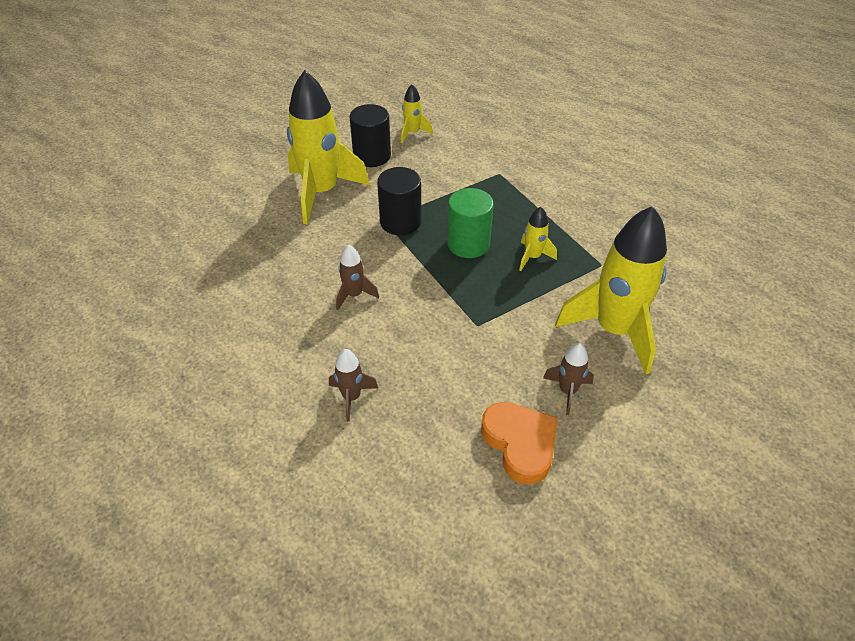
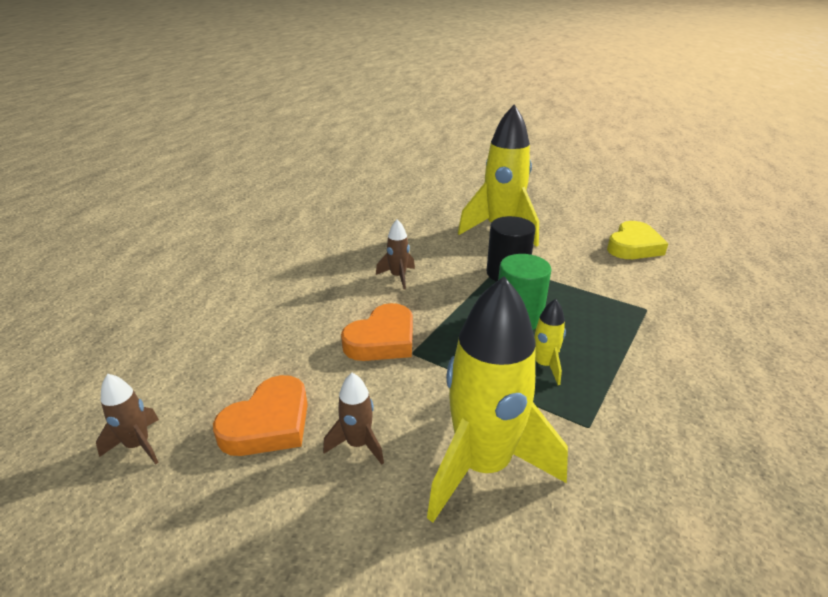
camera: 65 degrees right, 15 degrees down
(351, 397) = (285, 308): brown rocket -> brown rocket (138, 445)
(372, 156) = (573, 237): black cylinder -> none
(412, 133) = (633, 246): yellow rocket -> yellow heart
(449, 338) = (382, 340): none -> orange heart

